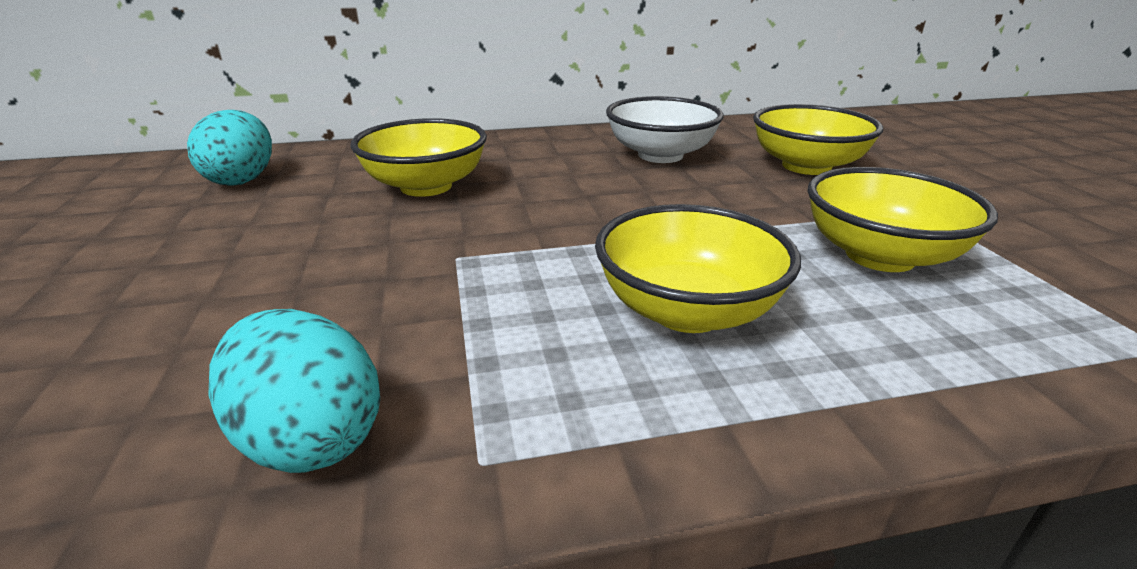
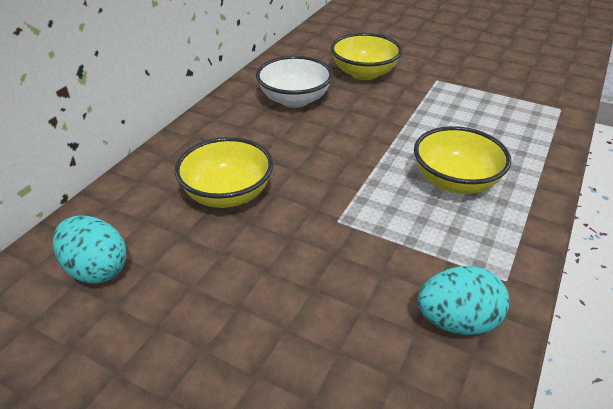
camera: 50 degrees left, 10 degrees up
(879, 256) = (461, 114): yellow bowl -> none

